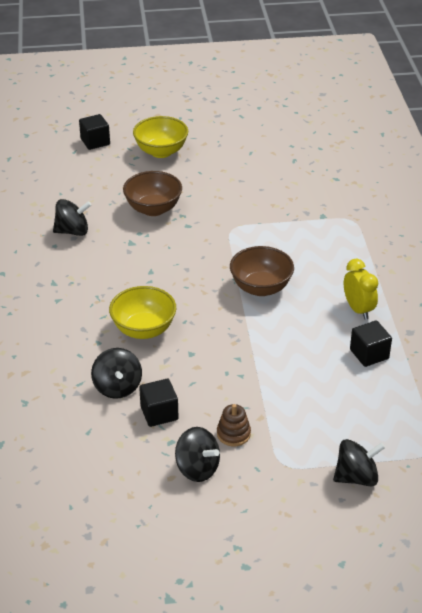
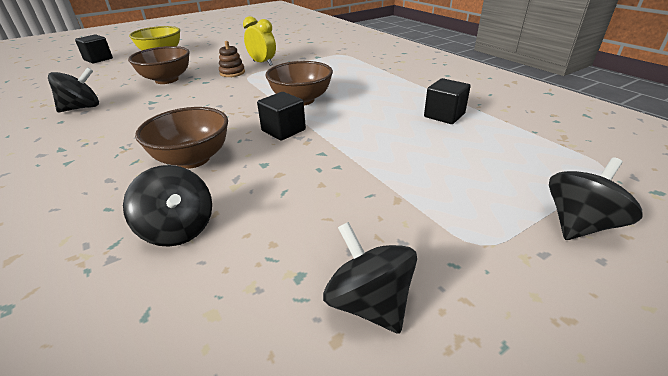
camera: 25 degrees left, 5 degrees down
(143, 329) = (193, 159): yellow bowl -> brown bowl
(159, 413) = (258, 241): black cube -> black cube (283, 130)
(197, 468) = (369, 302): black spinning top -> black spinning top turned 135 degrees counterclockwise
(233, 434) = (381, 230): brown stacking toy -> brown stacking toy (232, 73)
(358, 309) = (400, 92): yellow clock -> yellow clock (262, 63)

